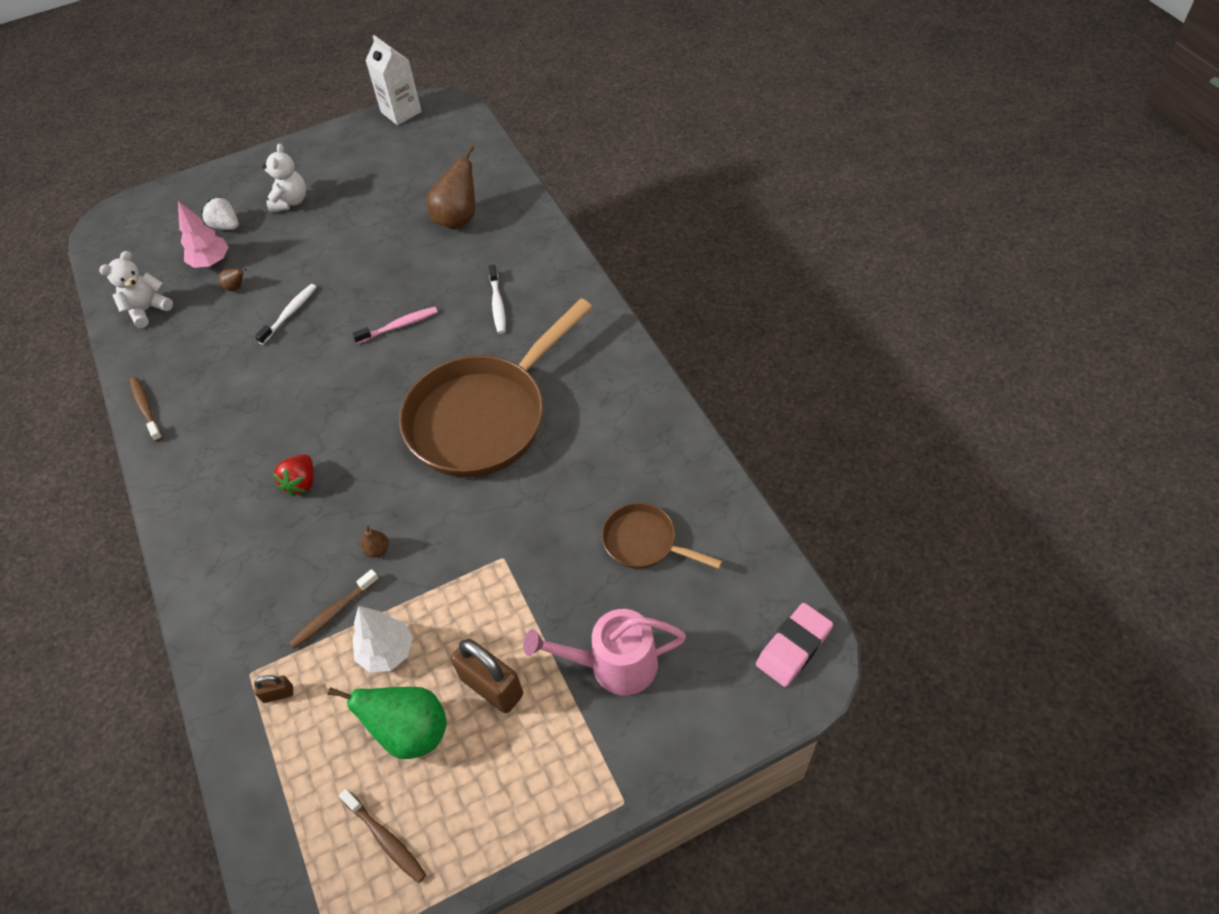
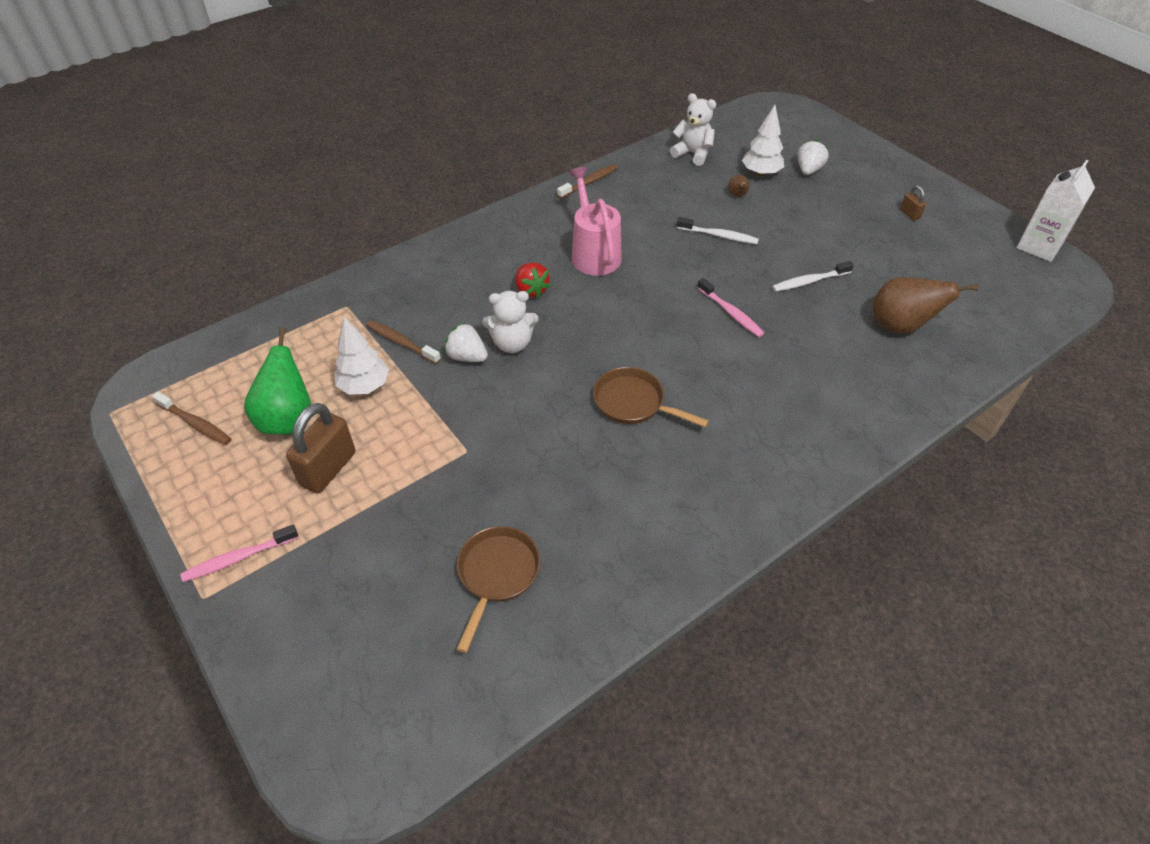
camera: 75 degrees right, 5 degrees down
(211, 262) = (761, 173): pink tree -> white tree
(278, 694) = (327, 327): brown padlock -> brown padlock (909, 214)
(290, 202) = (860, 201): white teddy bear -> white teddy bear (512, 343)
(301, 483) = (531, 290): red strawberry -> red strawberry turned 120 degrees counterclockwise
(377, 550) = (467, 357): brown pear -> white strawberry
(386, 839) = (195, 424): brown toothbrush -> brown toothbrush turned 90 degrees counterclockwise
(484, 417) = (633, 403): brown pan -> brown pan, size x0.47
(497, 304) = (789, 384): white toothbrush -> white toothbrush (809, 281)
(584, 771) = (238, 558): none -> pink toothbrush
(613, 665) = (348, 566): pink watering can -> pink watering can (593, 253)
(793, 647) = (368, 754): pink eraser -> none

